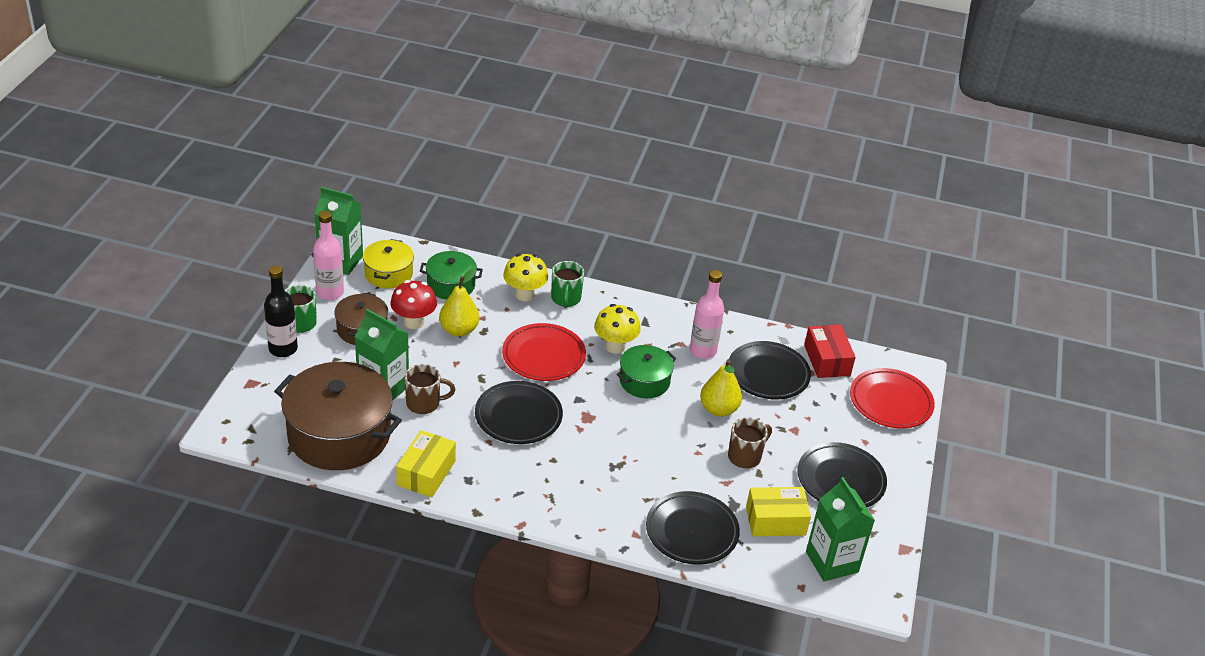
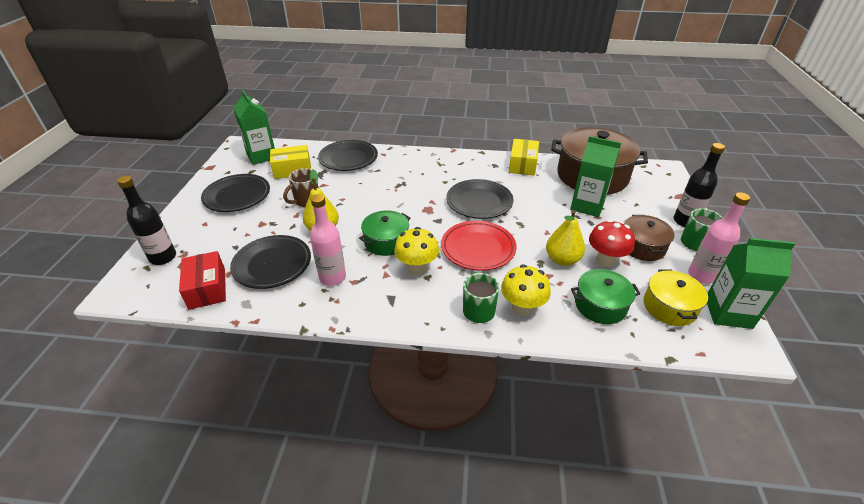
camera: 175 degrees right, 0 degrees up
(424, 404) = (551, 201): brown mug -> none
(890, 402) = (163, 257): red plate -> black bottle

